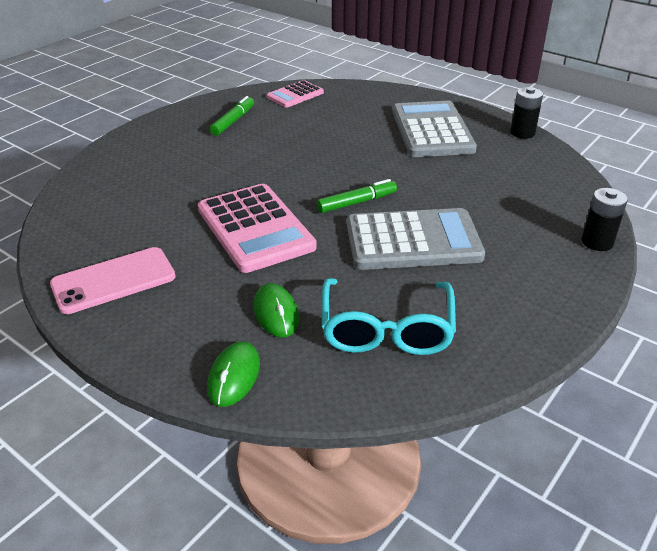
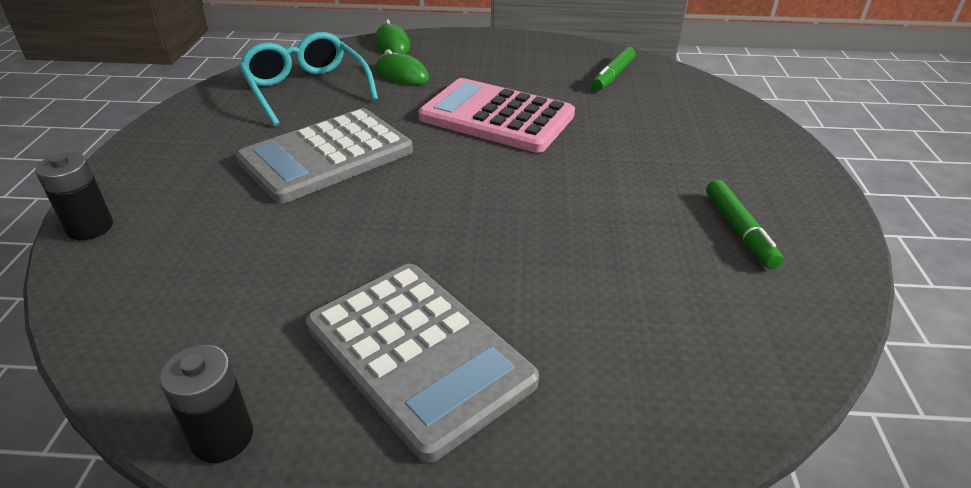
camera: 145 degrees right, 0 degrees up
(113, 280) = (546, 56): pink phone -> none
(295, 95) = (761, 341): pink calculator -> none
(356, 202) = (424, 174): green marker -> green marker (613, 76)

